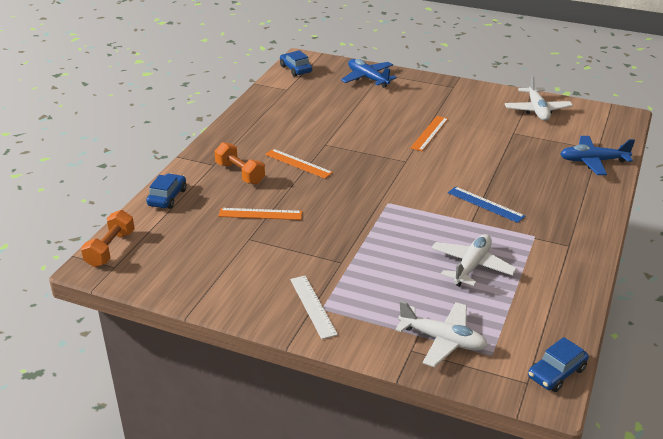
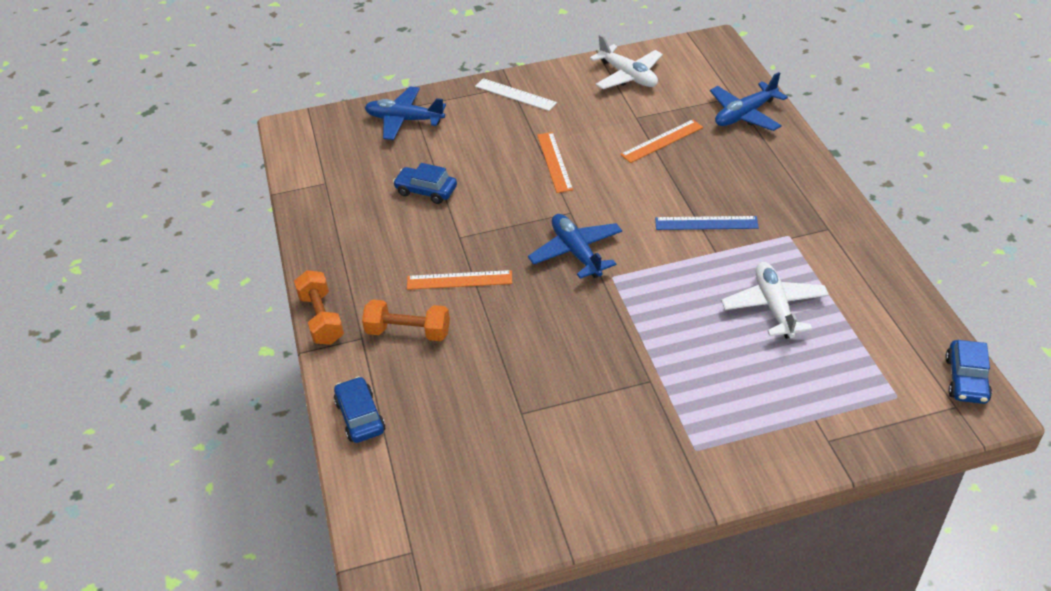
camera: 35 degrees left, 10 degrees up
(110, 249) = (377, 531): orange dumbbell -> orange dumbbell (321, 319)
(260, 214) = (496, 373): orange ruler -> orange ruler (662, 141)
(296, 69) = (302, 148): blue car -> blue car (426, 191)
(313, 306) = (684, 453): white ruler -> white ruler (515, 94)
(382, 181) = (576, 252): none -> blue plane
(442, 340) = (842, 410): white plane -> none

